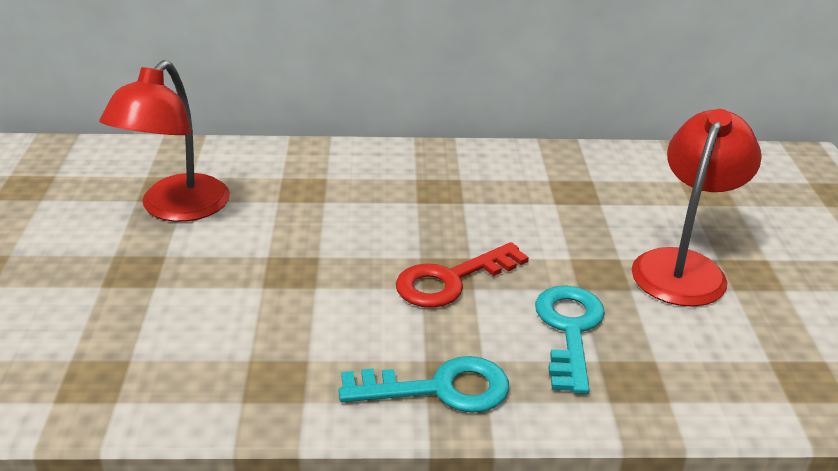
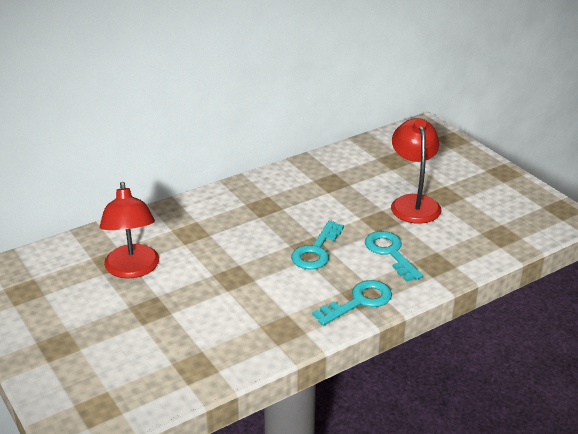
camera: 30 degrees left, 0 degrees up
(451, 280) = (316, 251): red key -> turquoise key

